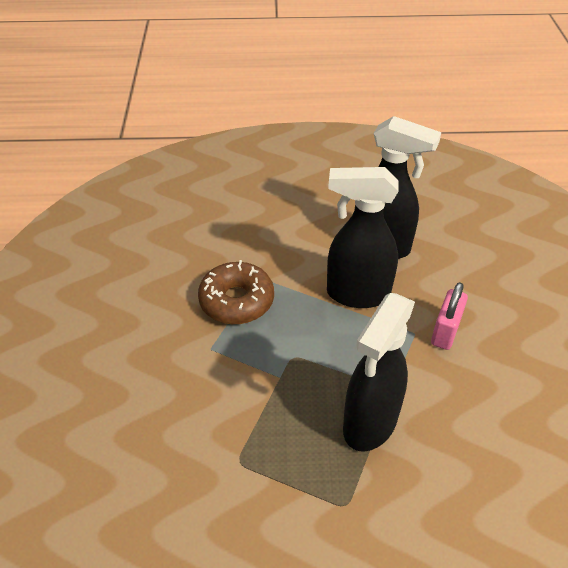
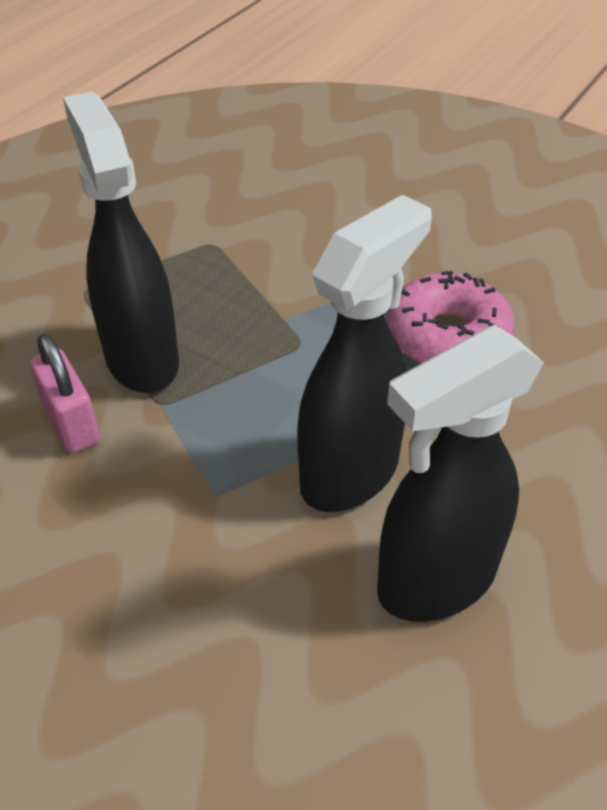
camera: 125 degrees right, 0 degrees up
(236, 301) = (447, 336): brown donut -> pink donut
(445, 332) = (181, 534): pink padlock -> pink padlock (71, 424)

